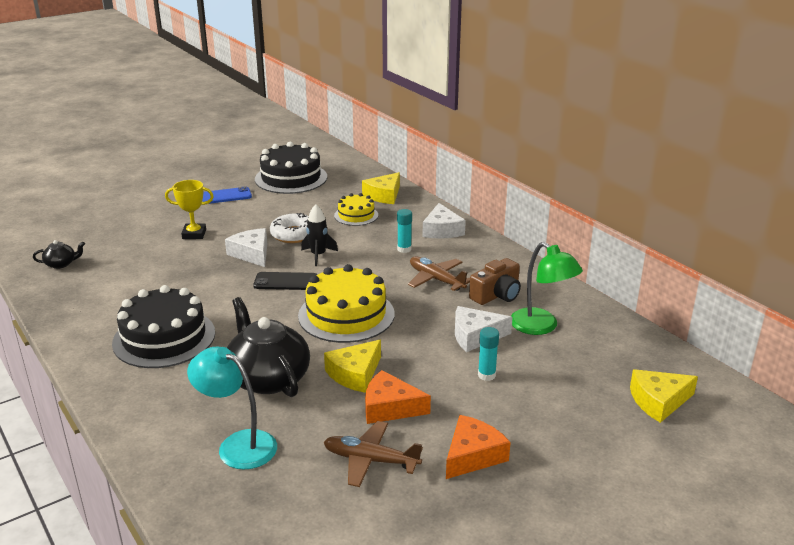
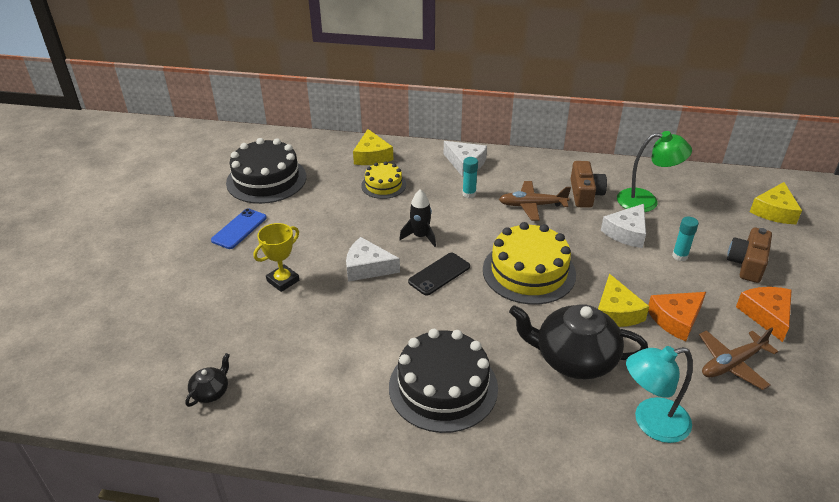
camera: 45 degrees left, 10 degrees up
(294, 234) = (367, 230): white donut -> none
(537, 416) = (747, 264): none -> brown camera

